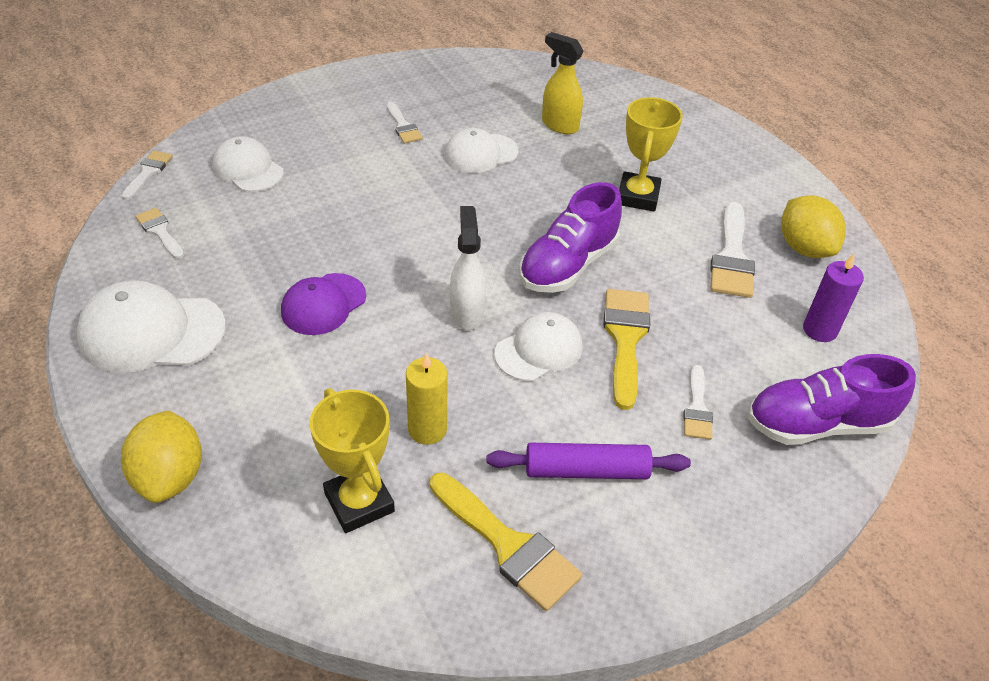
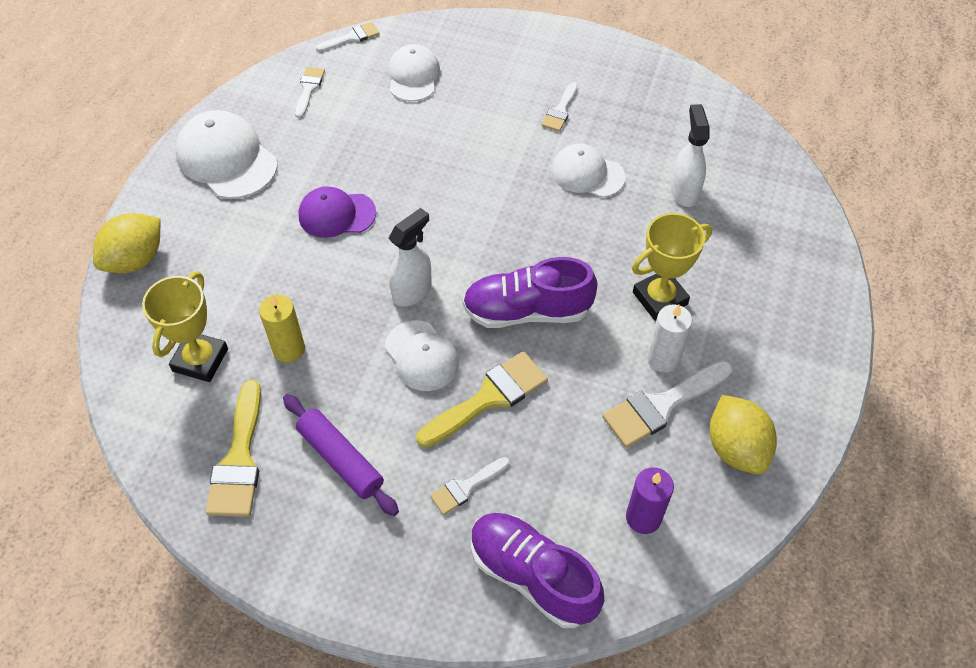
camera: 50 degrees right, 10 degrees up
(539, 350) = (421, 356): white cap -> white cap turned 45 degrees clockwise
(559, 125) = (684, 191): yellow spray bottle -> white spray bottle
(692, 230) = (663, 359): none -> white candle
(804, 248) = (736, 448): yellow lemon -> yellow lemon turned 45 degrees counterclockwise

